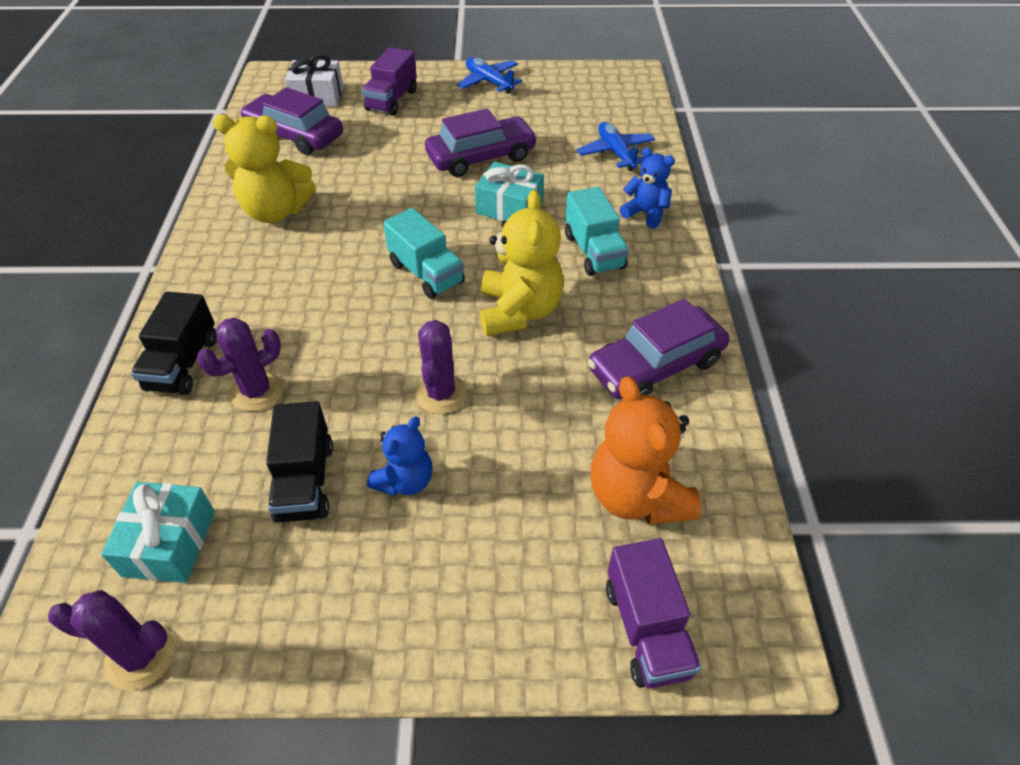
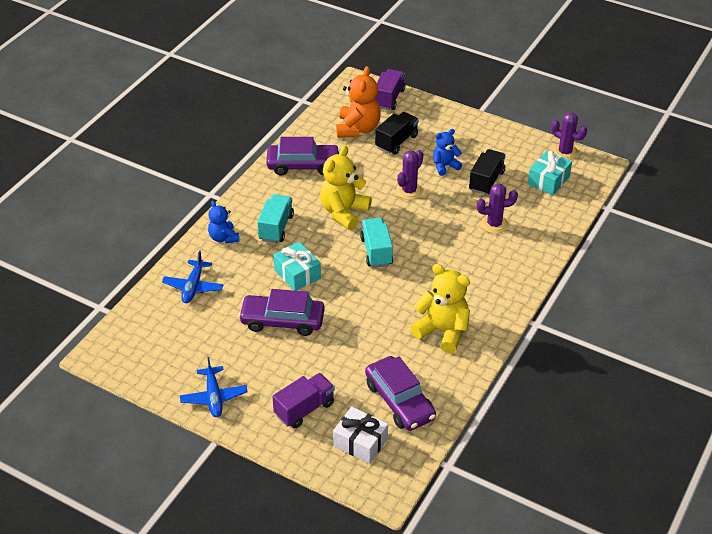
camera: 150 degrees left, 5 degrees down
(183, 364) = (527, 251): black truck -> black truck (396, 142)

